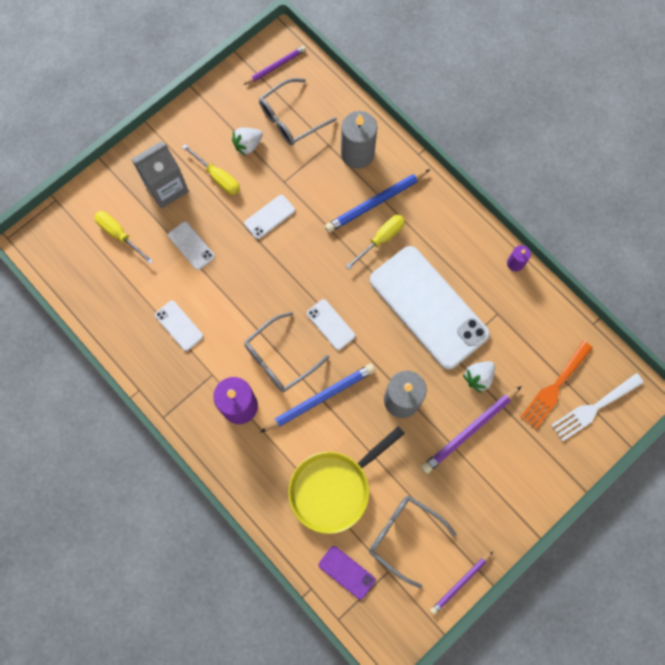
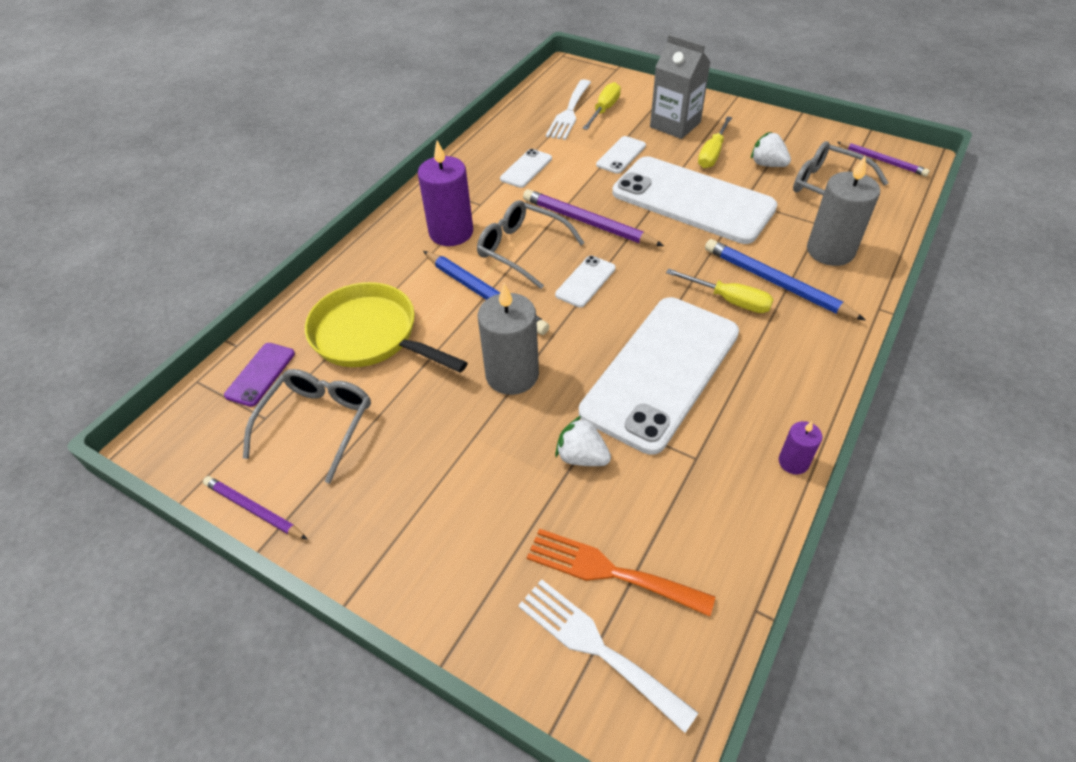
camera: 75 degrees right, 25 degrees down
(110, 265) = (569, 112): none -> white fork
(269, 217) = (692, 200): white phone -> white phone, size x2.44
(469, 430) = (494, 465): purple pencil -> purple pencil (587, 222)

